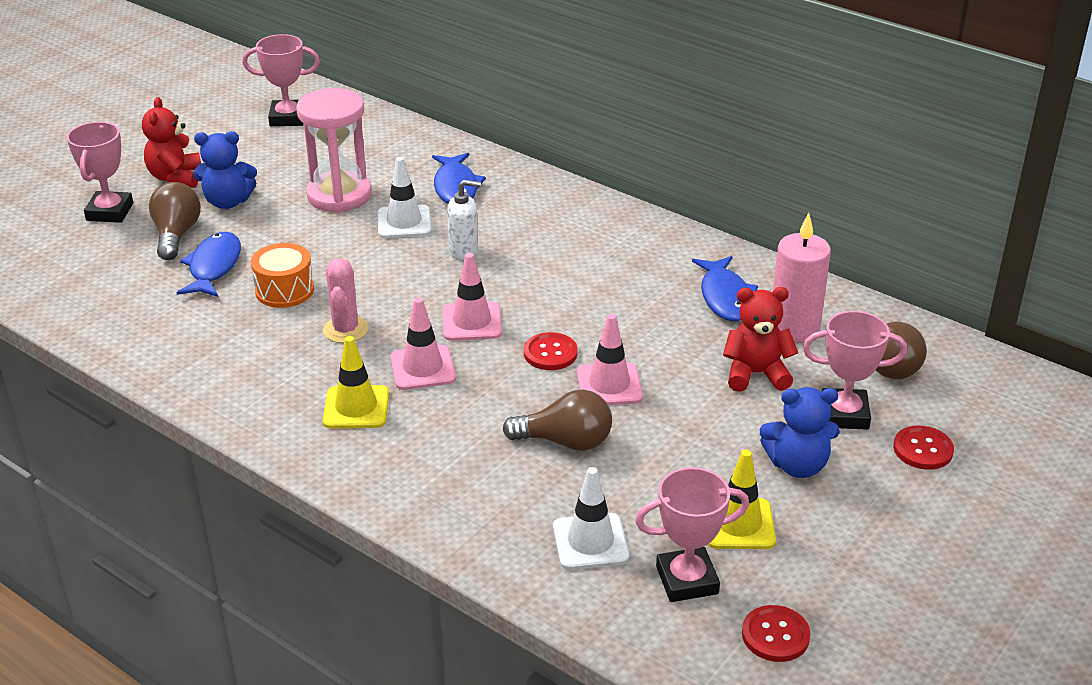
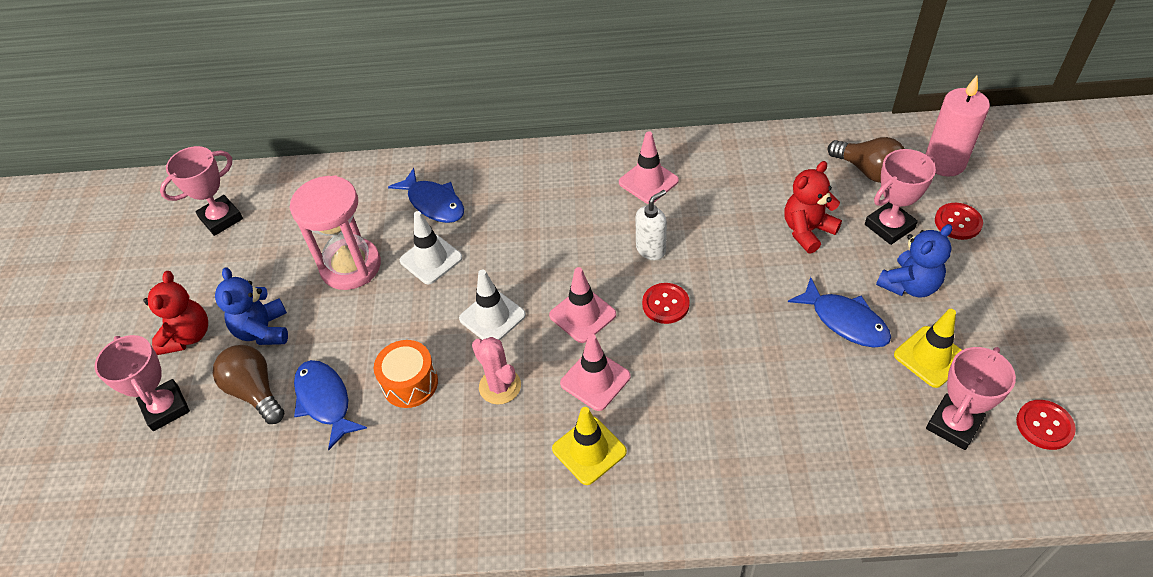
camera: 35 degrees left, 15 degrees up
(176, 178) = (188, 336): red teddy bear -> red teddy bear turned 135 degrees counterclockwise
(228, 202) = (263, 330): blue teddy bear -> blue teddy bear turned 120 degrees clockwise
(464, 251) = (505, 256): white soap dispenser -> white soap dispenser (651, 249)
(565, 441) = (759, 371): brown light bulb -> none
(590, 542) = (867, 441): white traffic cone -> white traffic cone (492, 317)
(609, 385) = (732, 303): pink traffic cone -> pink traffic cone (648, 181)
(725, 297) = (720, 181): blue fish -> blue fish (845, 321)
(794, 329) = (788, 179): pink candle -> pink candle (944, 162)

